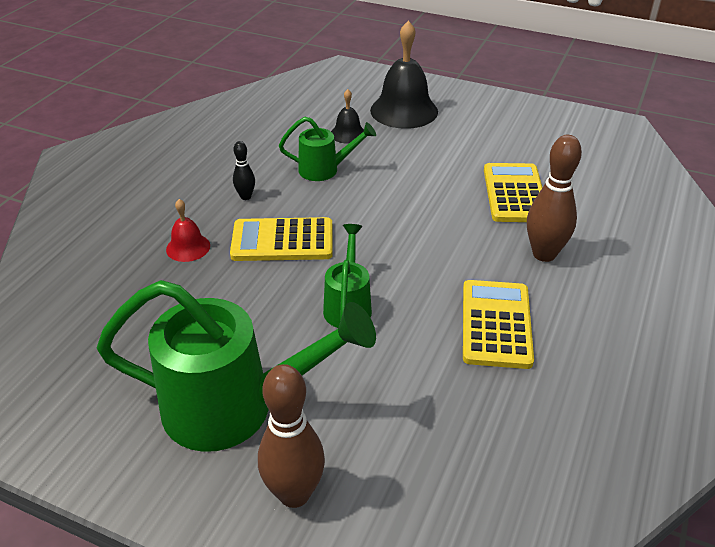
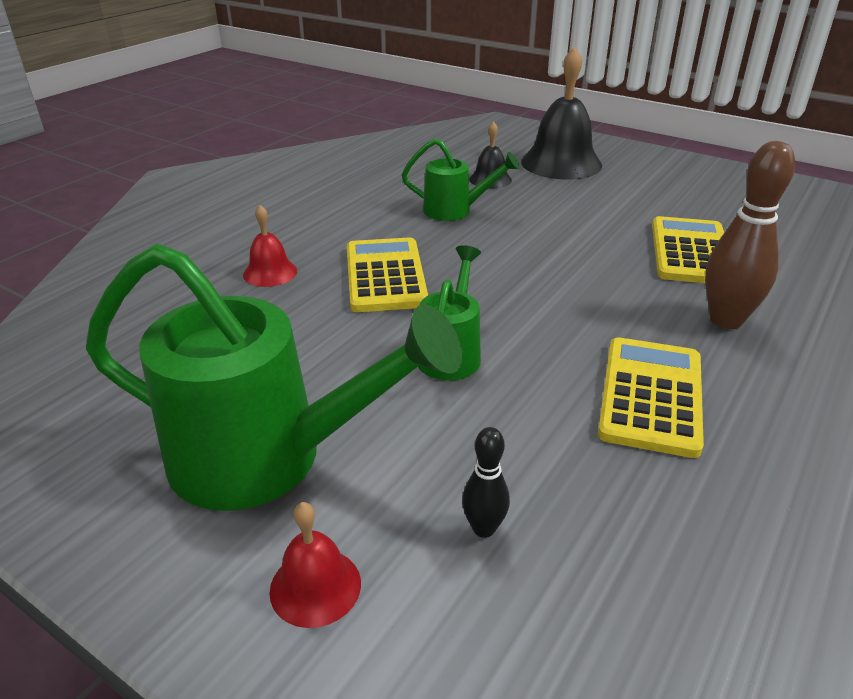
camera: 10 degrees right, 5 degrees down
(245, 197) = (354, 229): black bowling pin -> black bowling pin (484, 528)
(282, 241) = (385, 276): yellow calculator -> yellow calculator turned 75 degrees clockwise
(294, 494) = (315, 586): brown bowling pin -> red bell

